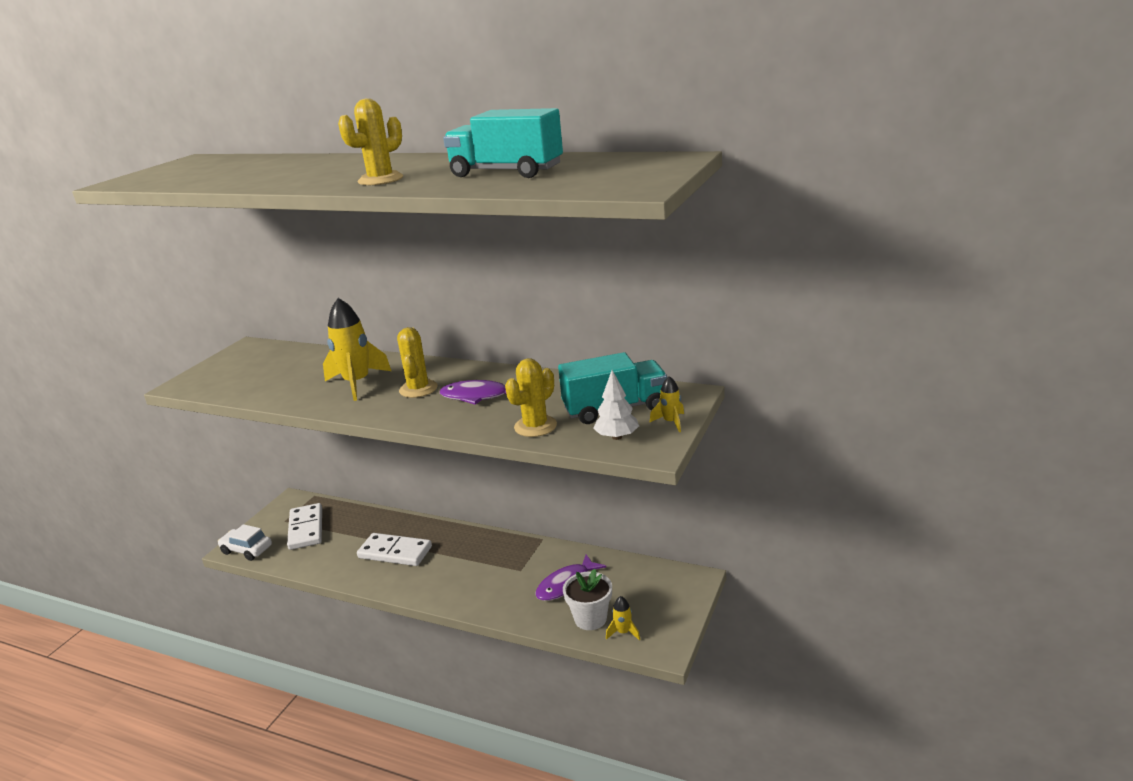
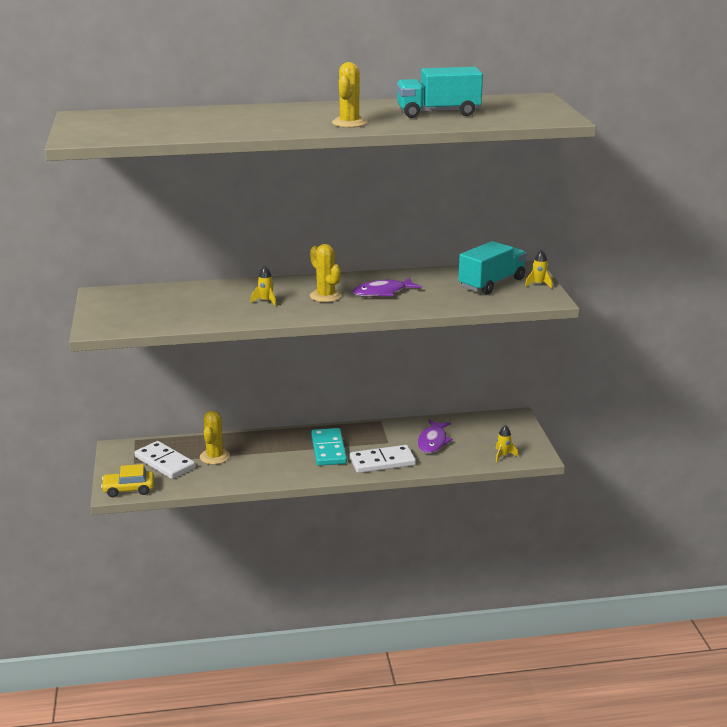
camera: 35 degrees left, 0 degrees up
(247, 550) = (129, 489): white car -> yellow car
(357, 383) = (266, 301): yellow rocket -> yellow rocket, size x0.48
(395, 552) = (271, 457): white domino -> white domino (382, 462)
(454, 560) = (328, 449): none -> turquoise domino
(535, 426) = (454, 302): yellow cactus -> yellow cactus (215, 457)
(590, 619) = (473, 455): white flower pot -> none
(617, 437) = (517, 297): white tree -> none

